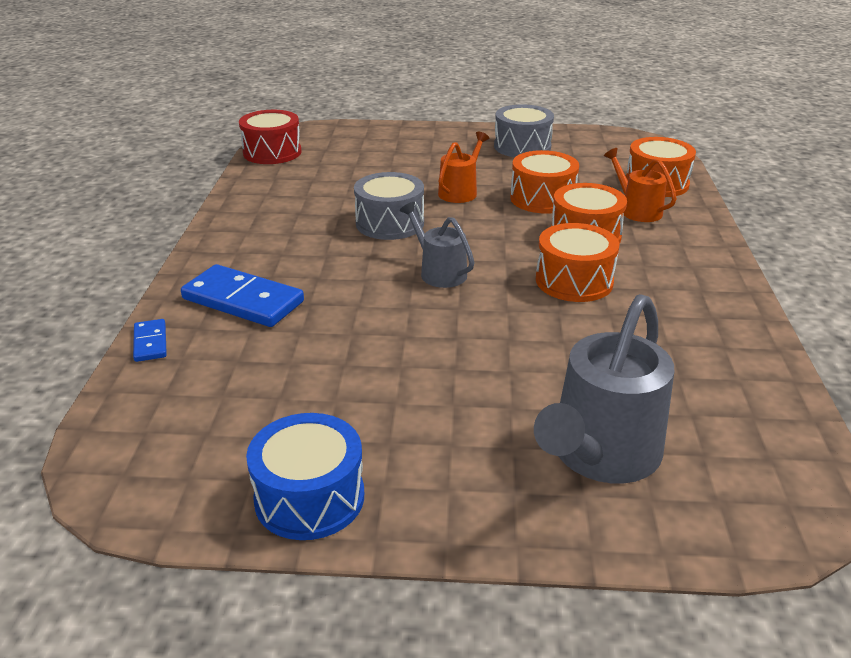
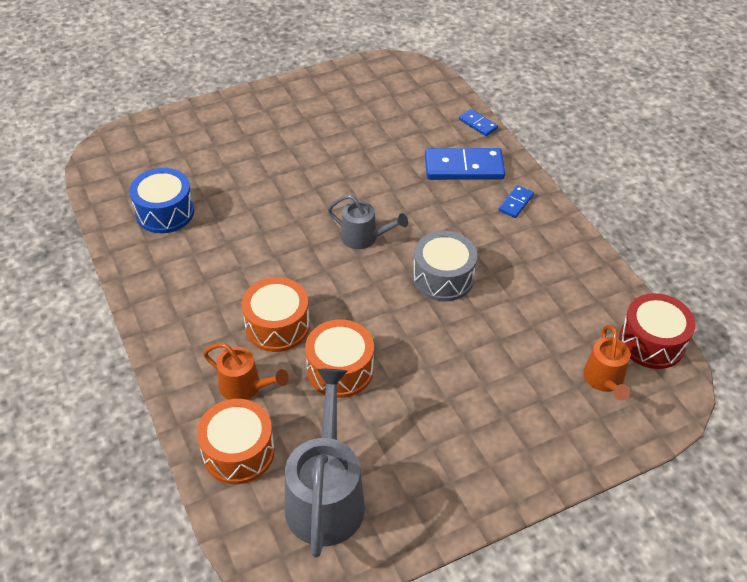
camera: 150 degrees right, 15 degrees up
(237, 253) = (515, 203): none -> blue domino
(309, 497) = (321, 87): blue drum -> blue drum (165, 212)
(460, 191) = (421, 349): orange watering can -> orange watering can (604, 380)
(522, 147) = (418, 476): grey drum -> none
(574, 281) = (264, 265): orange drum -> none
(599, 455) = (202, 146): grey watering can -> grey watering can (326, 495)

